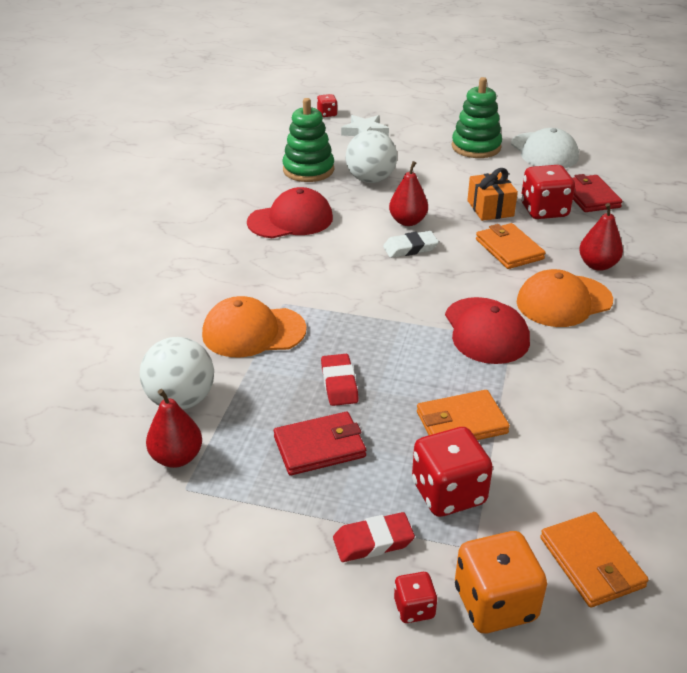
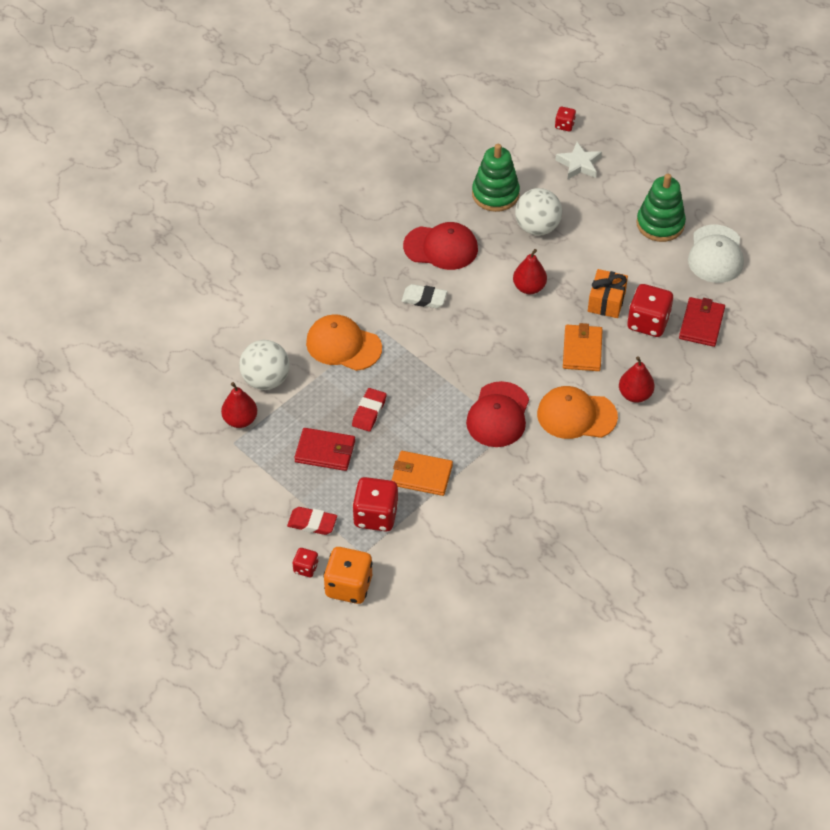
camera: 30 degrees right, 15 degrees up
(410, 248) = (508, 316): white eraser -> white eraser (424, 299)
(591, 562) = (419, 592): orange wallet -> none

